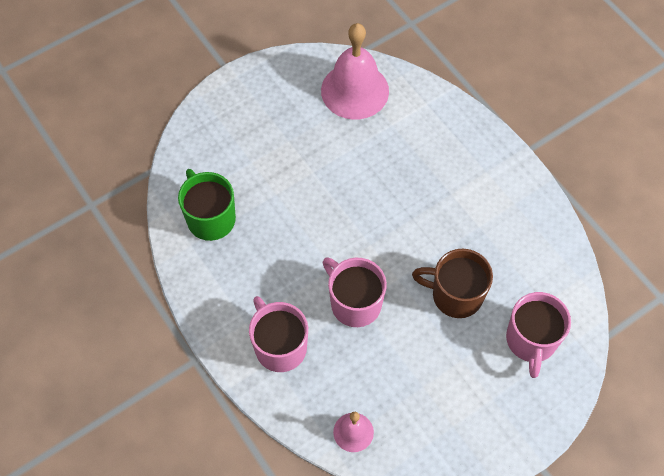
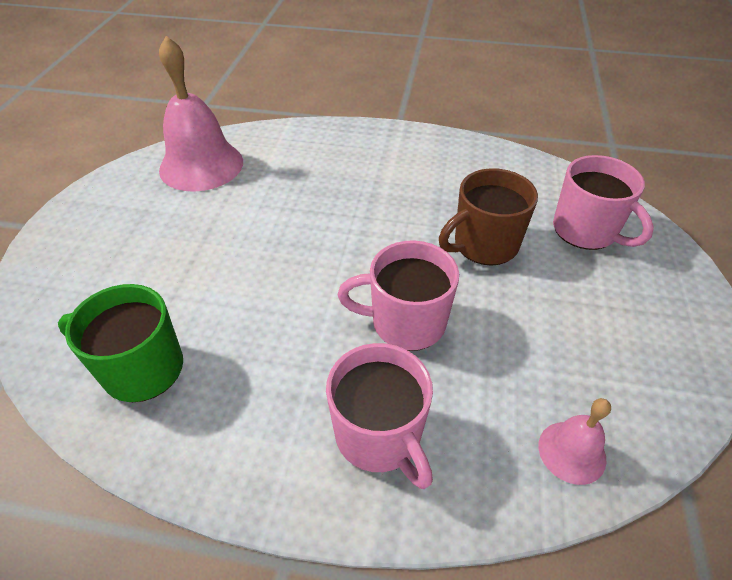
camera: 45 degrees left, 15 degrees down
(279, 346) = (379, 436): pink mug -> pink mug turned 135 degrees counterclockwise

